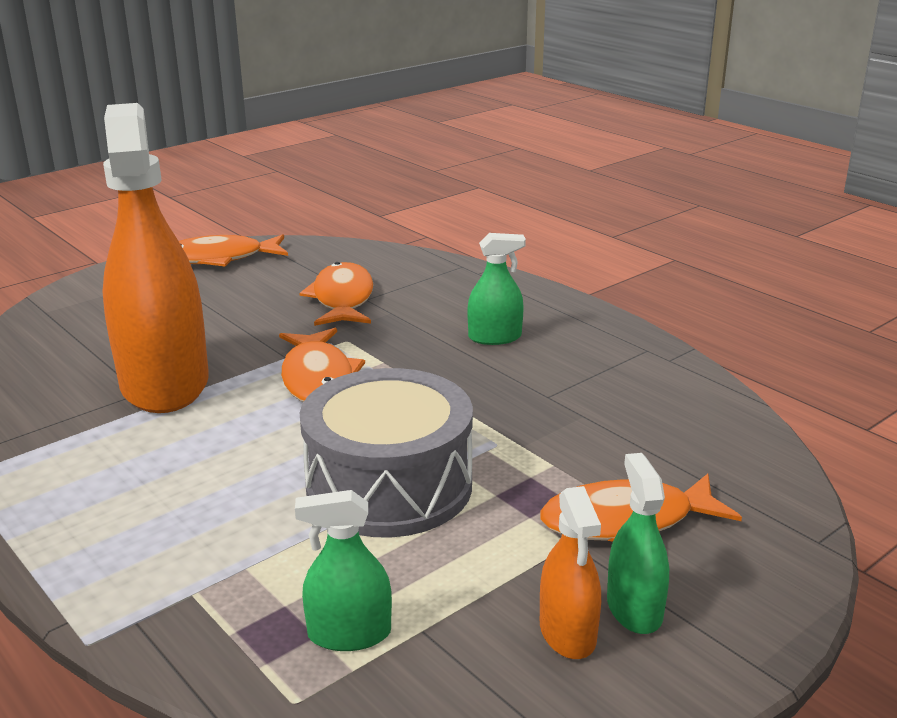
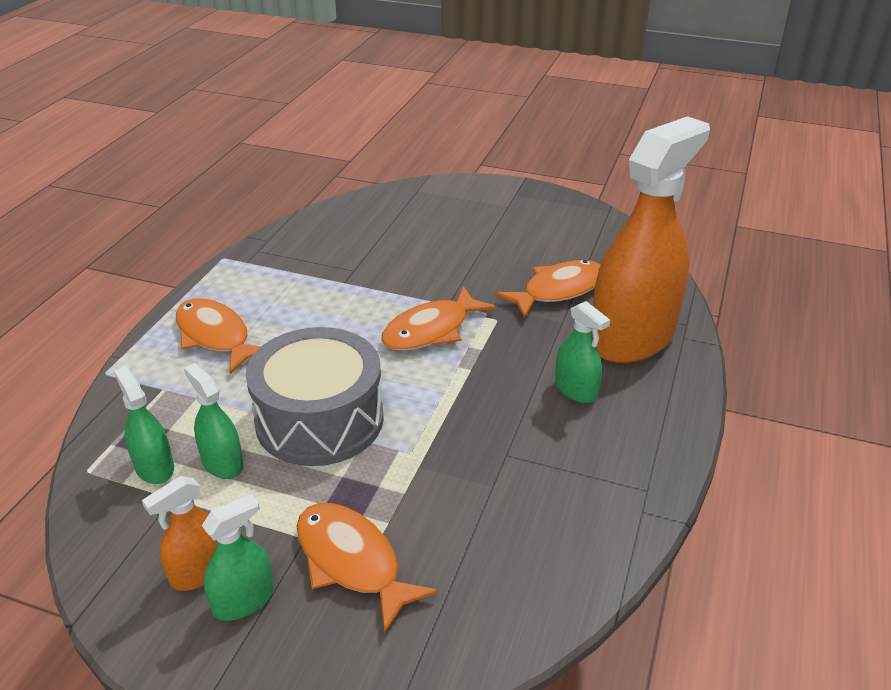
camera: 60 degrees right, 10 degrees up
(164, 383) = (371, 273): orange spray bottle -> orange spray bottle (632, 337)
(220, 258) = (560, 212): orange fish -> orange fish (215, 336)
(395, 574) = (222, 463): none -> green spray bottle

